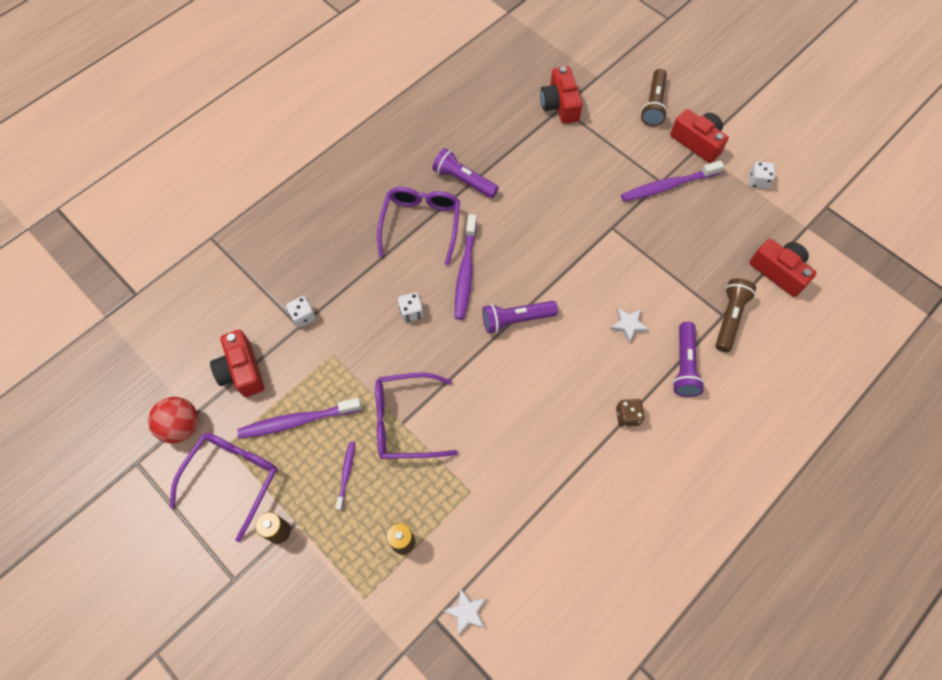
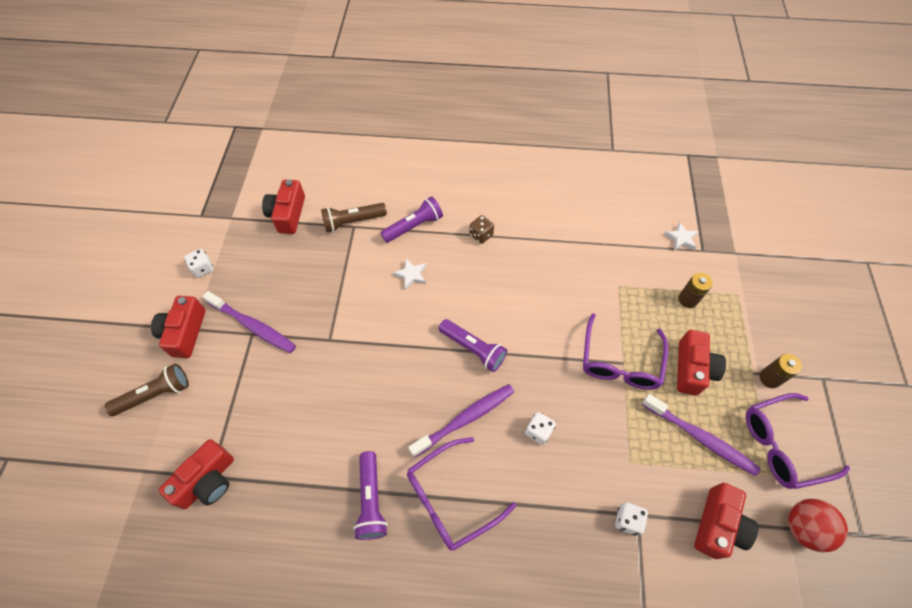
camera: 130 degrees left, 5 degrees down
(346, 474) = (692, 369): purple toothbrush -> red camera
(405, 421) = (620, 361): purple glasses -> purple glasses turned 60 degrees clockwise

